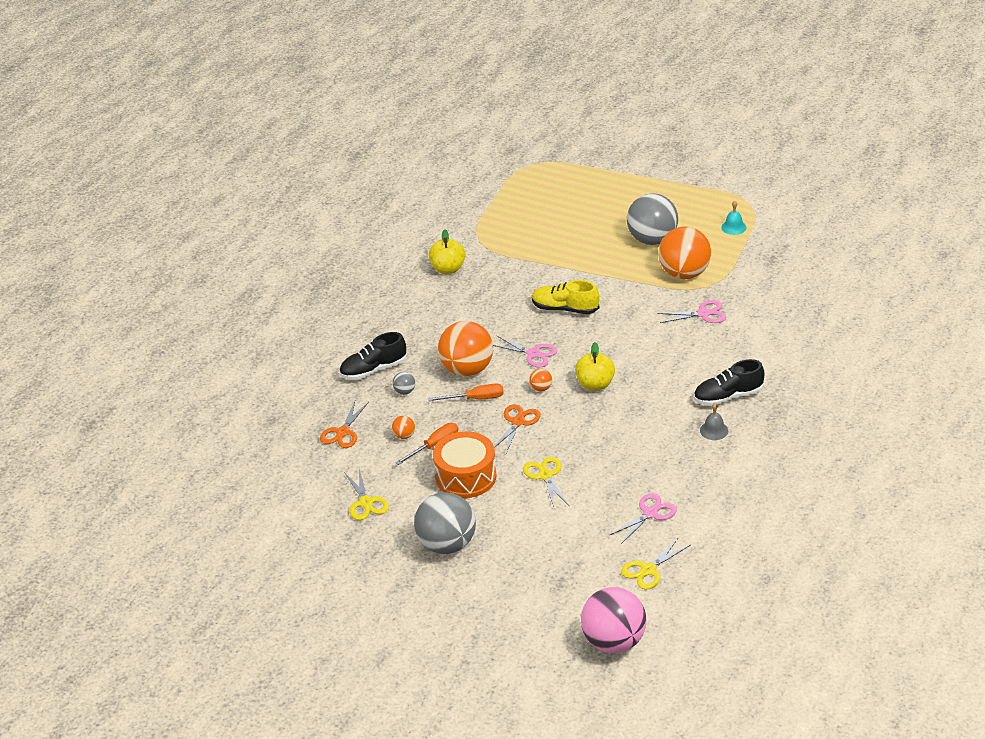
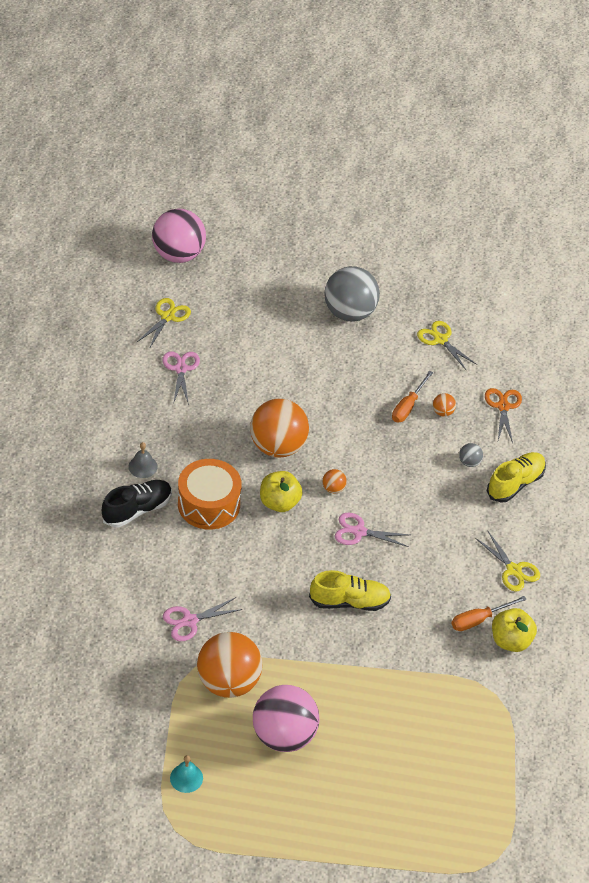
camera: 155 degrees right, 10 degrees up
(373, 370) = (515, 483): black shoe -> yellow shoe
(465, 476) = (363, 379): orange drum -> orange drum (209, 504)
(467, 369) = (419, 500): orange ball -> orange ball (277, 446)
(476, 399) = (393, 465): orange screwdriver -> orange screwdriver (479, 619)
(518, 422) = (340, 445): orange scissors -> none
(545, 475) = (290, 391): yellow scissors -> yellow scissors (513, 570)
(650, 513) = (181, 369): pink scissors -> pink scissors turned 150 degrees clockwise
(652, 240) = (284, 735): grey ball -> pink ball

